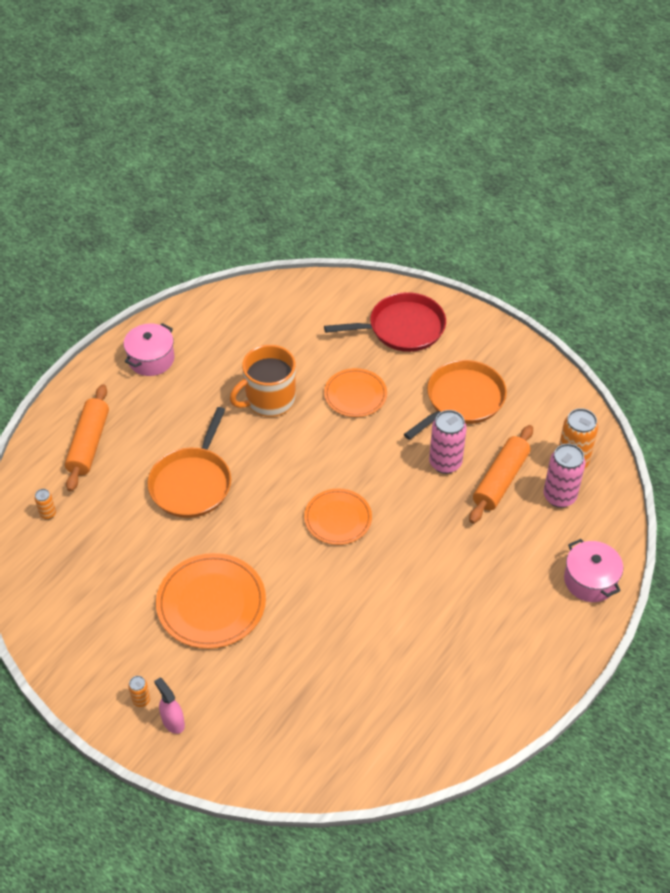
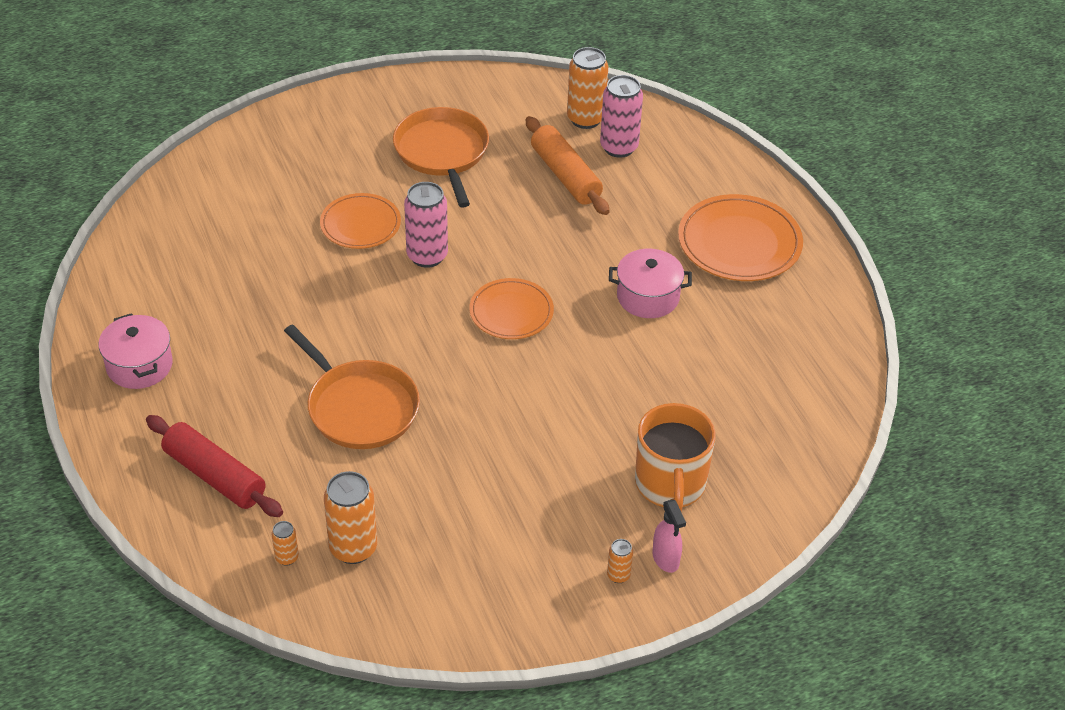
camera: 60 degrees left, 5 degrees down
(75, 543) = (353, 548): none -> orange can
(89, 444) = (215, 476): orange rolling pin -> red rolling pin
(173, 722) = (666, 559): pink spray bottle -> pink spray bottle turned 105 degrees counterclockwise
(211, 603) = (537, 461): orange plate -> orange plate (739, 243)
(269, 400) = (301, 293): orange mug -> orange mug (670, 484)
(402, 328) = (304, 148): red pan -> none
(445, 463) = (510, 202): pink can -> pink can (427, 256)
(590, 580) = (729, 175): pink pot -> pink pot (648, 297)

